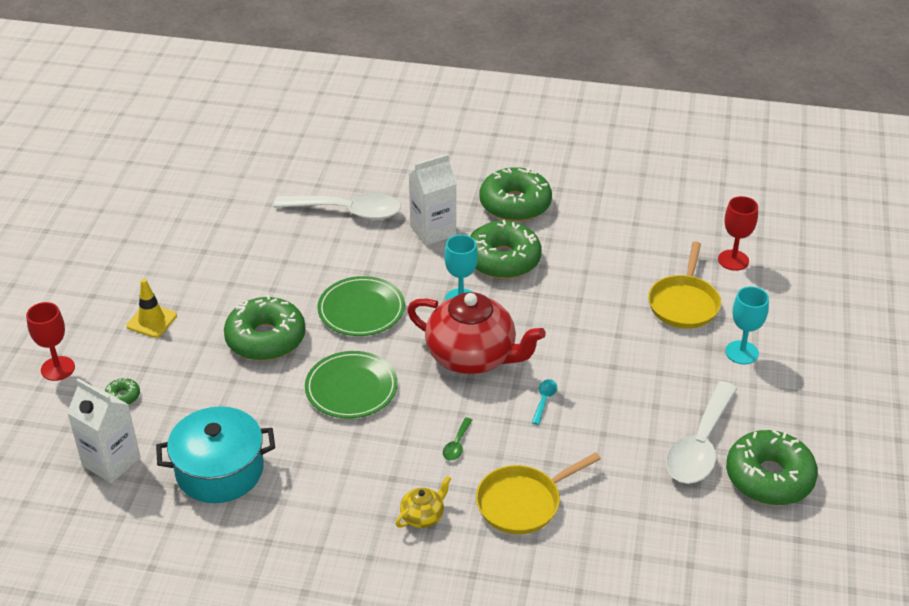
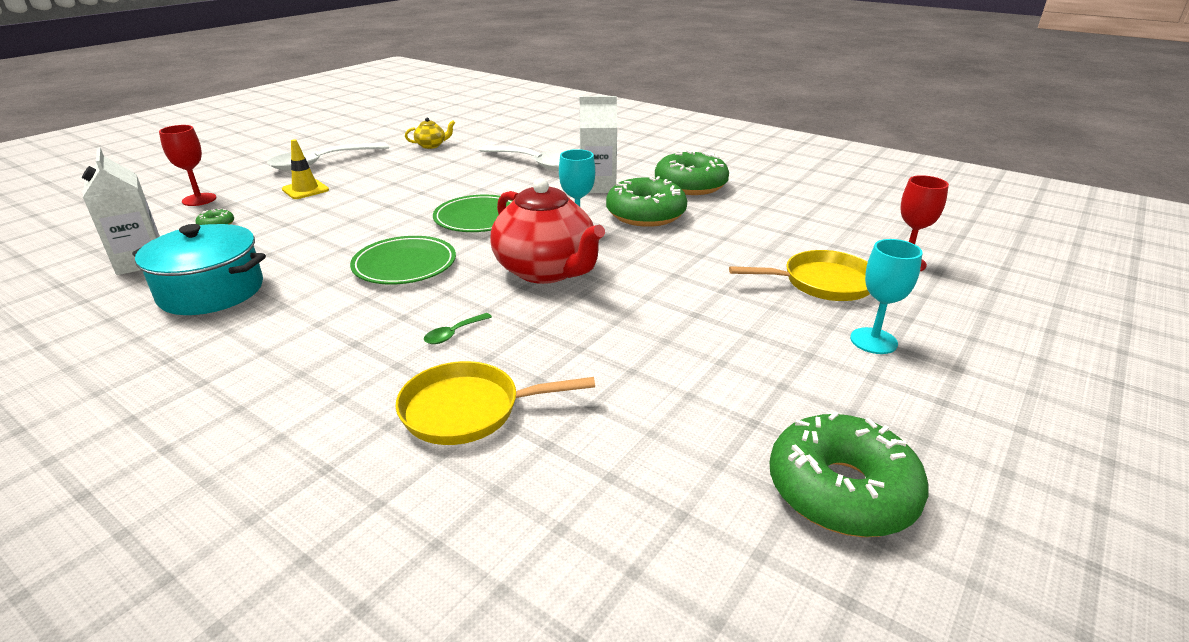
camera: 25 degrees right, 10 degrees down
(266, 339) = (376, 218): green donut -> none
(423, 516) = (343, 387): yellow teapot -> yellow teapot (431, 145)
(544, 400) = (588, 322): turquoise spoon -> none
(684, 303) = (822, 283): yellow pan -> yellow pan turned 135 degrees counterclockwise
(700, 445) = (755, 419): white spoon -> white spoon (322, 163)

